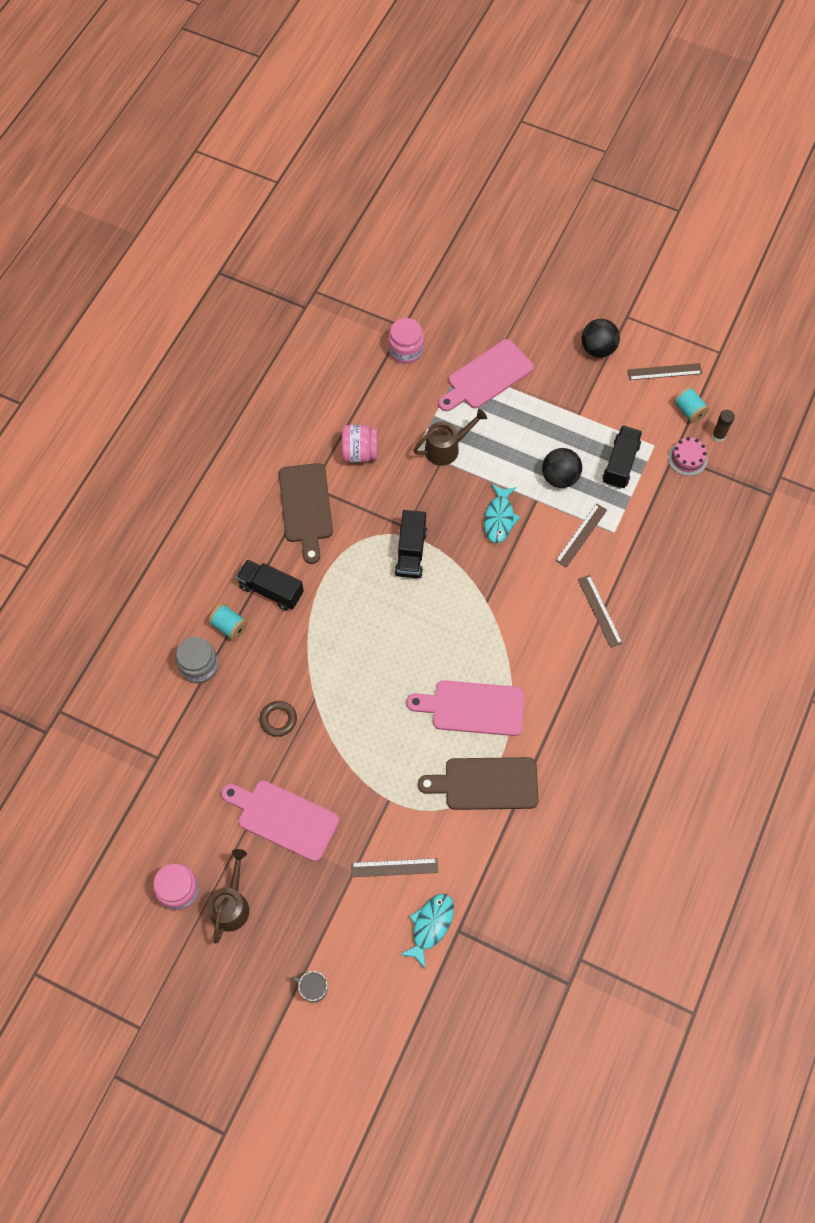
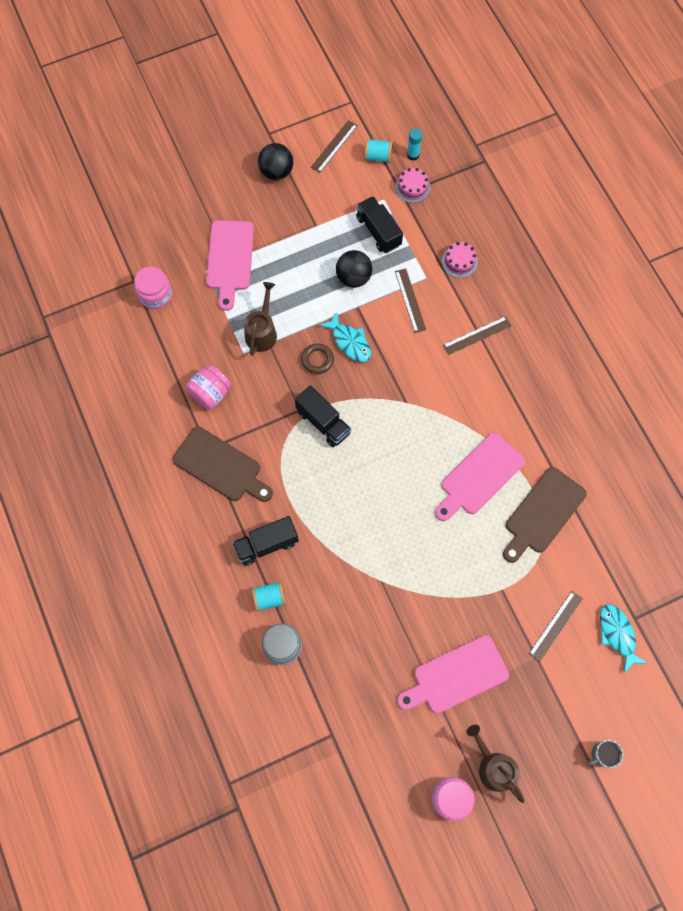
camera: 50 degrees left, 5 degrees up
(278, 719) = (376, 620): brown ring -> brown ring (317, 360)
(599, 611) = (477, 335): brown ruler -> brown ruler turned 45 degrees counterclockwise
(655, 546) = (459, 261): none -> pink cake
(718, 436) = (413, 155): brown glue stick -> turquoise glue stick

